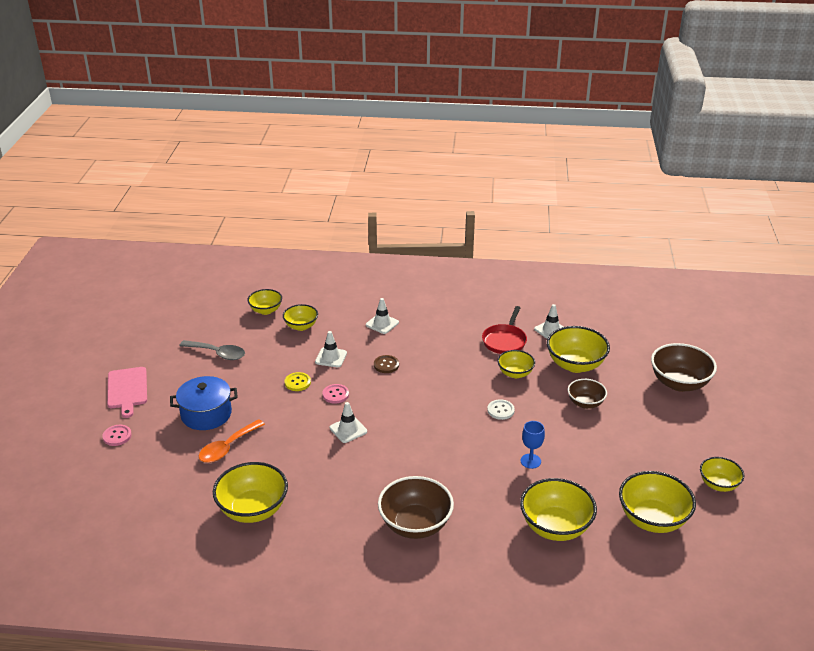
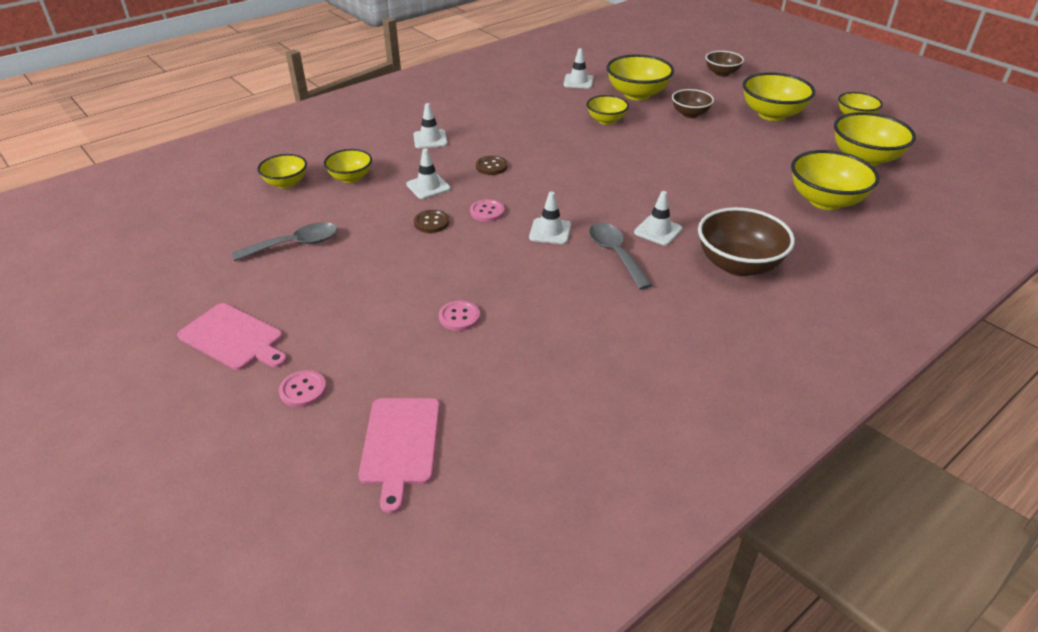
camera: 45 degrees left, 5 degrees up
(115, 491) = (400, 444): none -> pink cutting board
(206, 414) = (380, 303): blue pot -> none
(227, 447) = (459, 317): orange spoon -> pink button
(253, 510) = (586, 351): yellow bowl -> yellow bowl (772, 114)
(297, 382) = (431, 222): yellow button -> brown button
(359, 468) = (615, 254): none -> grey spoon
(408, 471) = (658, 231): none -> white traffic cone
(500, 410) = (643, 149): white button -> none
(505, 341) = (557, 103): red pan -> none
(530, 461) = (727, 170): blue goblet -> none
(679, 383) = (721, 73): brown bowl -> brown bowl, size x0.60

